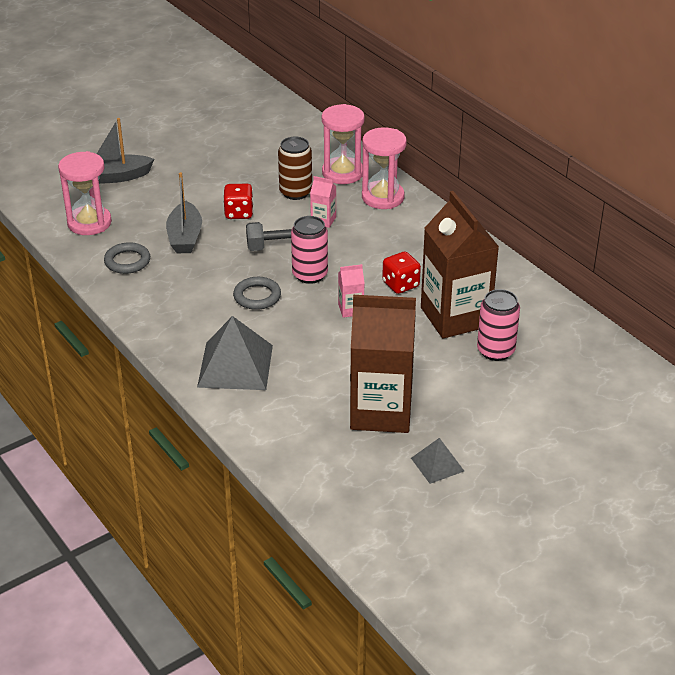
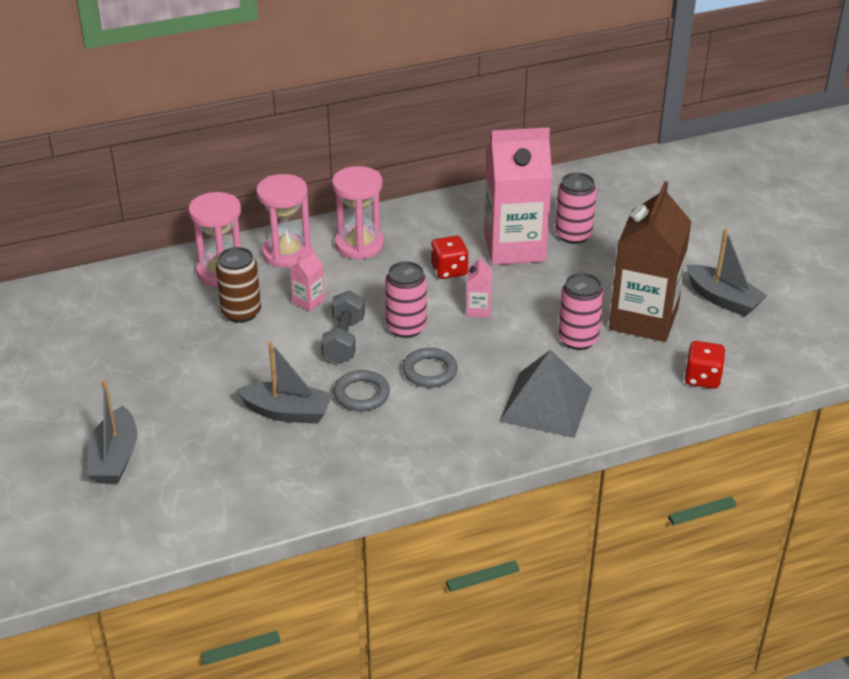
camera: 75 degrees left, 0 degrees up
(89, 223) = (212, 494): pink hourglass -> pink hourglass (359, 245)
(127, 261) = (315, 468): grey ring -> grey ring (361, 394)
(239, 213) = (260, 362): red dice -> red dice (702, 378)
(332, 373) = (578, 339): none -> pink can
(437, 464) = (723, 299): grey pyramid -> grey boat
(455, 317) = (514, 247): brown carton -> pink carton

